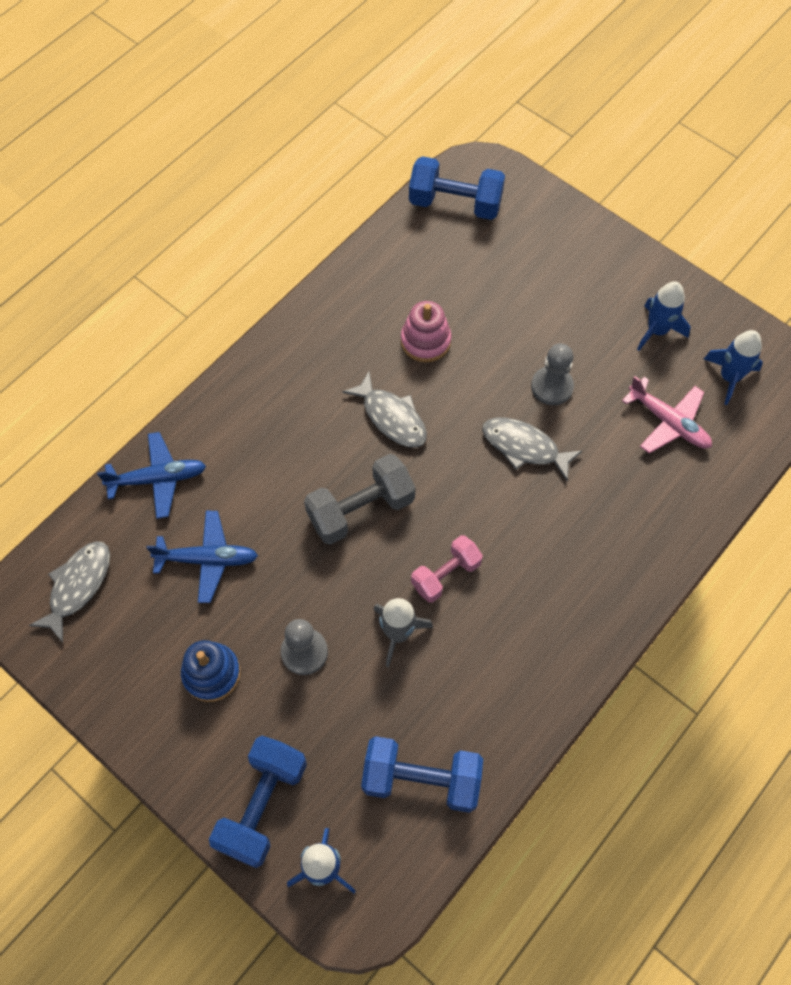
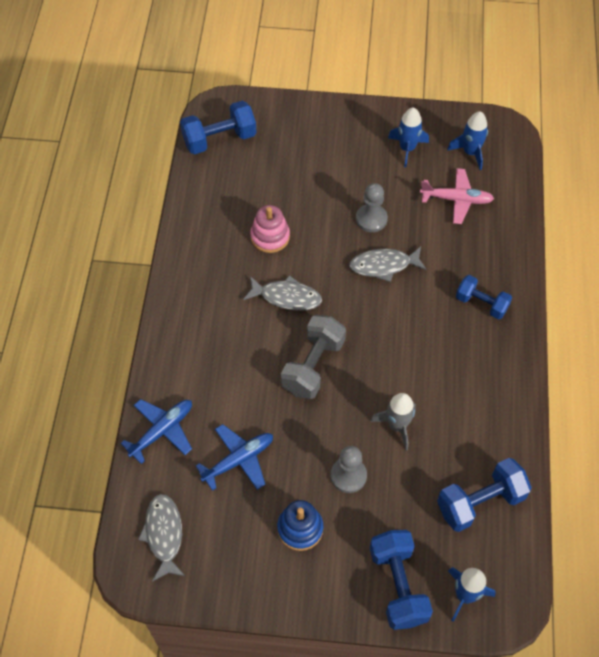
camera: 35 degrees left, 5 degrees down
(445, 575) = (397, 372): pink dumbbell -> none
(602, 559) = (481, 303): none -> blue dumbbell

